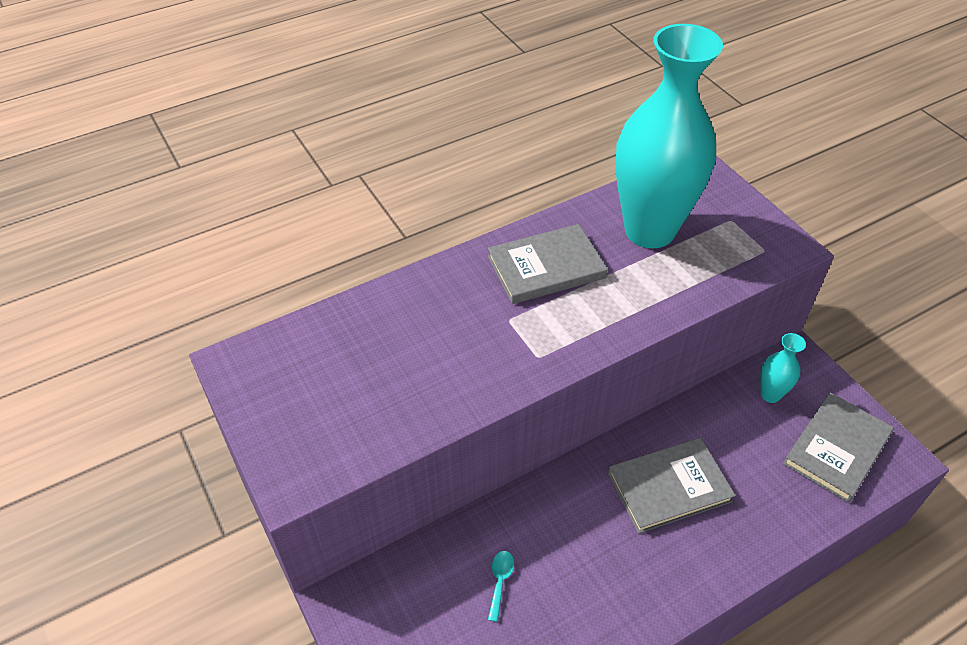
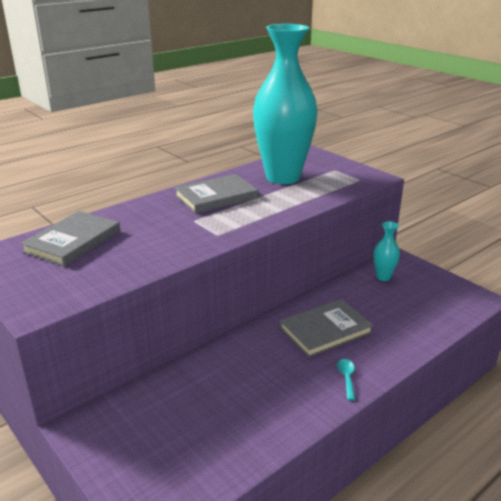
camera: 10 degrees left, 20 degrees down
(500, 581) = (208, 397): turquoise spoon -> turquoise spoon (346, 377)
(836, 449) = (435, 298): grey book -> grey book (72, 241)

